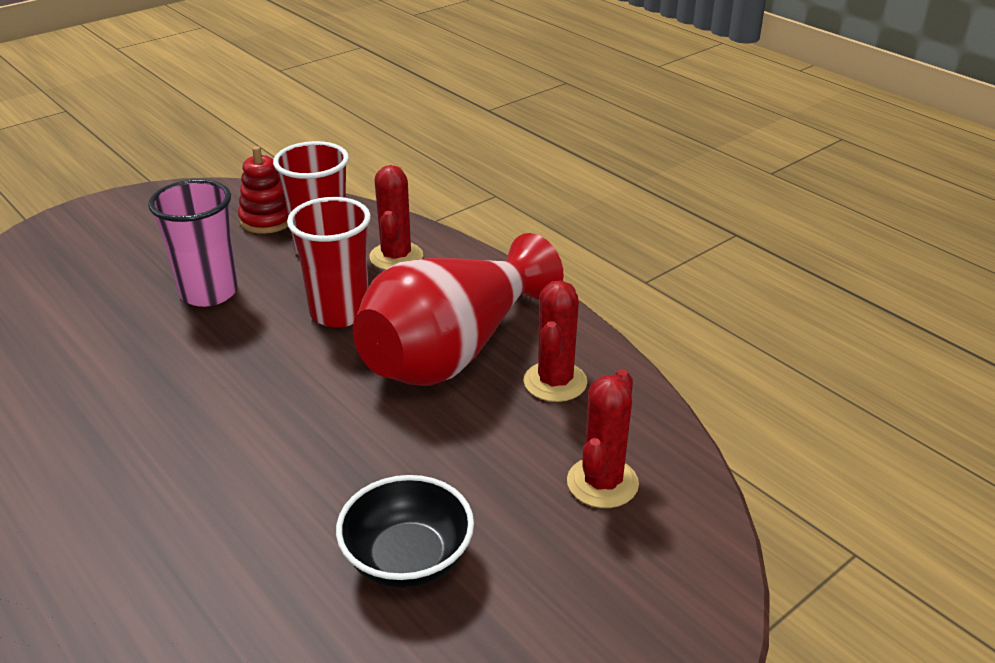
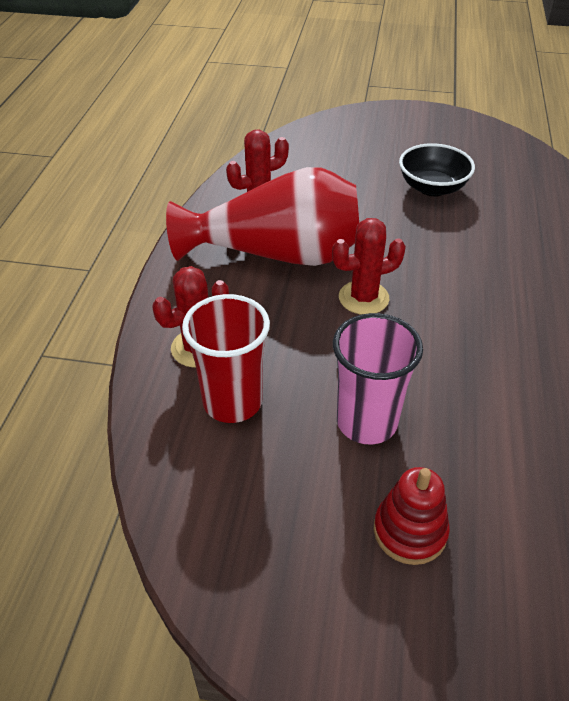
camera: 130 degrees left, 10 degrees up
(267, 220) = (225, 483): red stacking toy -> red stacking toy (410, 531)
(339, 312) = (301, 328): red cup -> none
(602, 483) = (315, 162): red cactus -> red cactus (363, 298)

